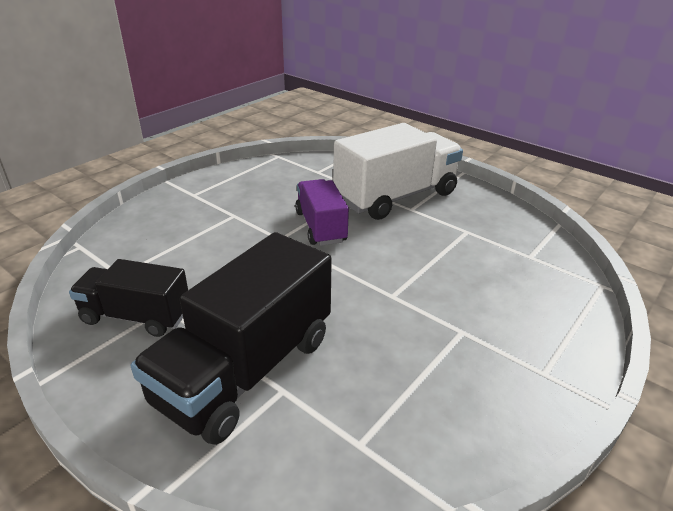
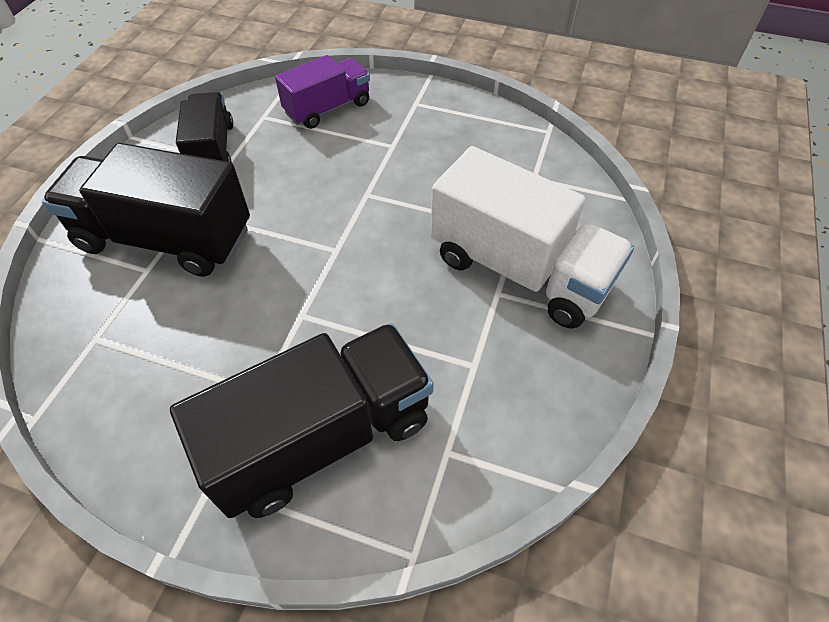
camera: 70 degrees right, 20 degrees up
(321, 227) = (406, 219): purple truck -> purple truck (328, 108)
(510, 306) = (321, 437): none -> black truck

